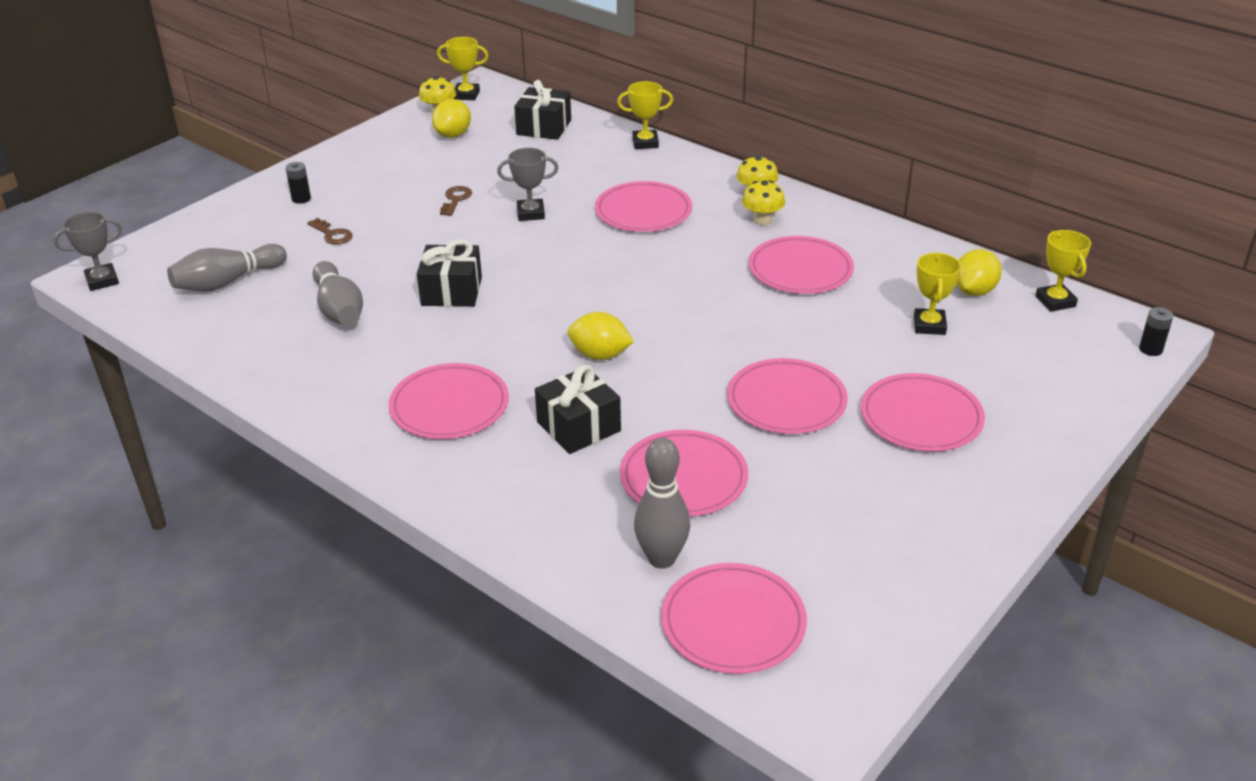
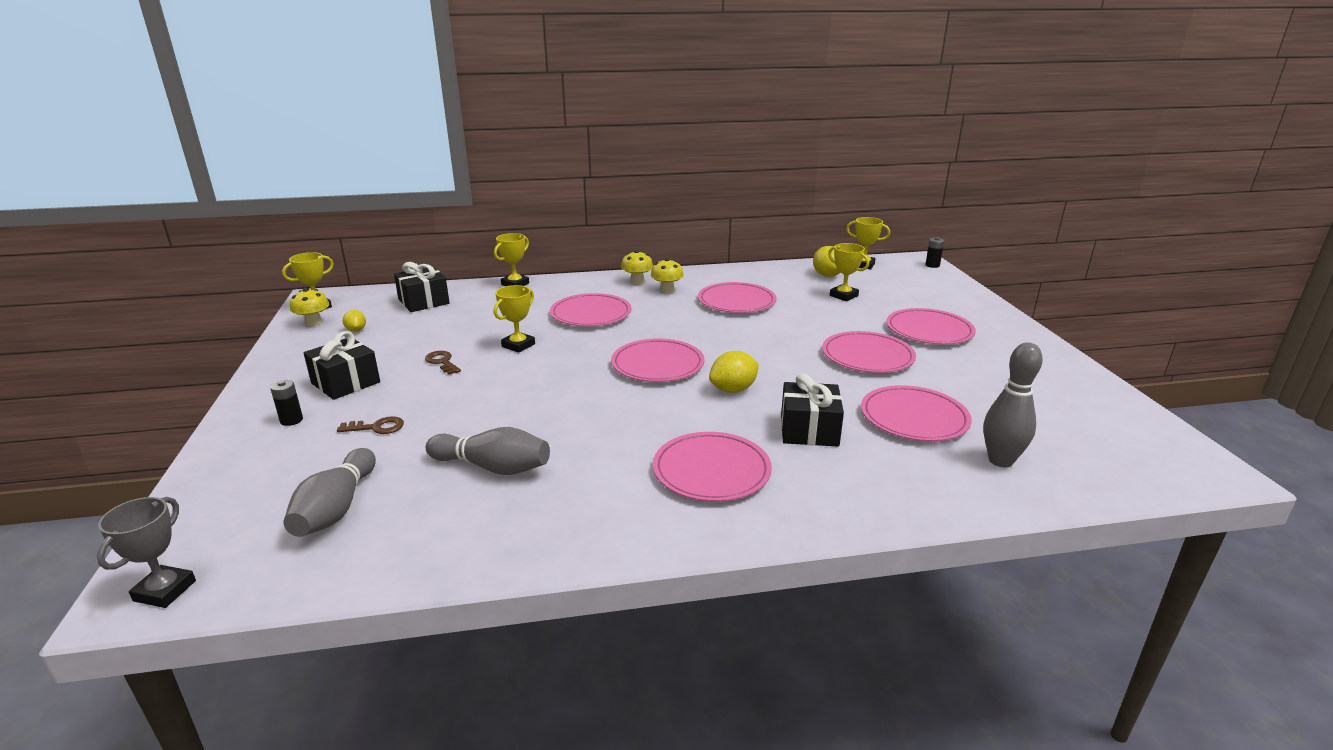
camera: 50 degrees left, 10 degrees down
(451, 291) = (559, 410): black gift -> black gift (345, 383)
(453, 135) = (356, 330): yellow lemon -> yellow lemon, size x0.61
(530, 213) = (518, 345): grey trophy -> yellow trophy
(733, 622) = (1093, 463): pink plate -> pink plate (657, 364)

